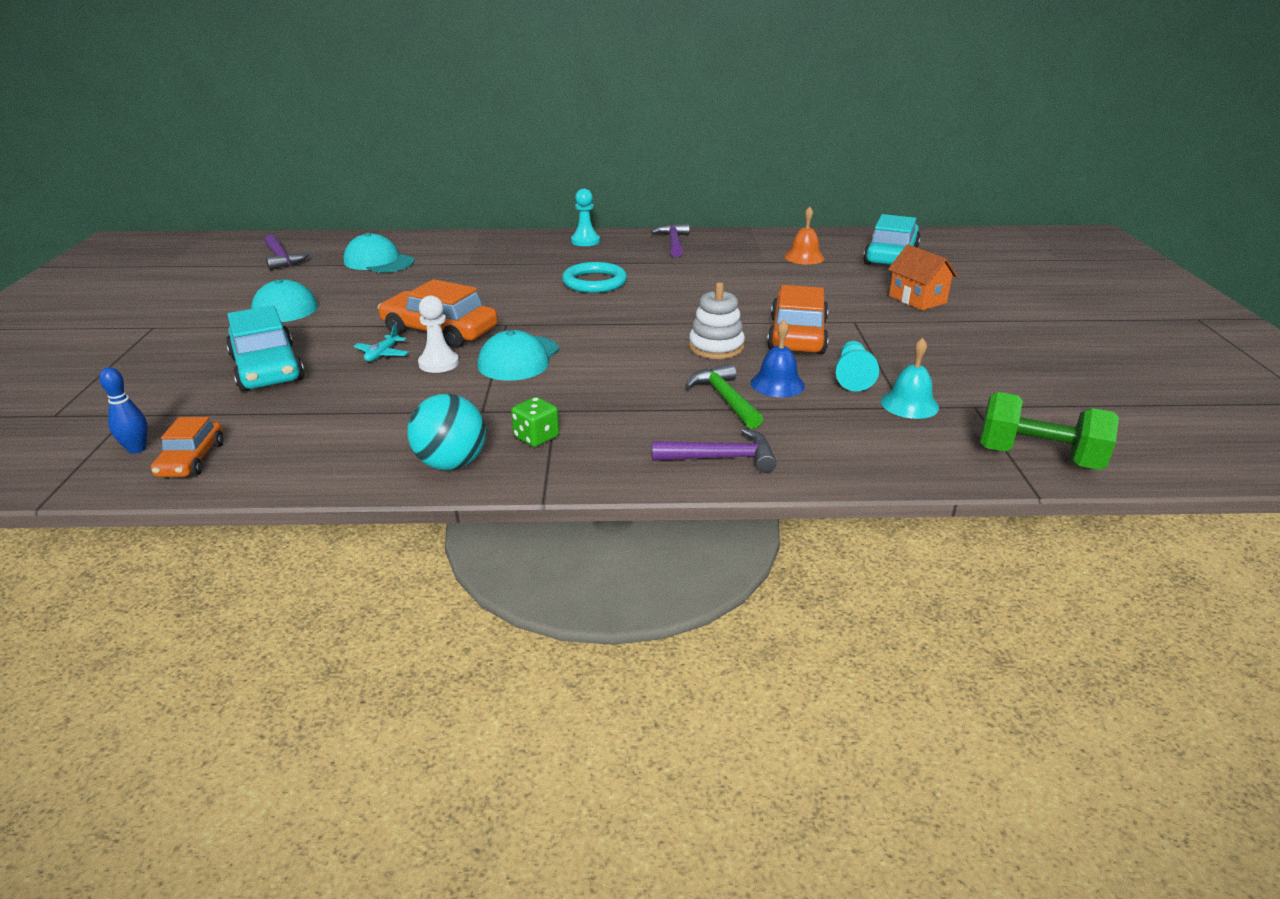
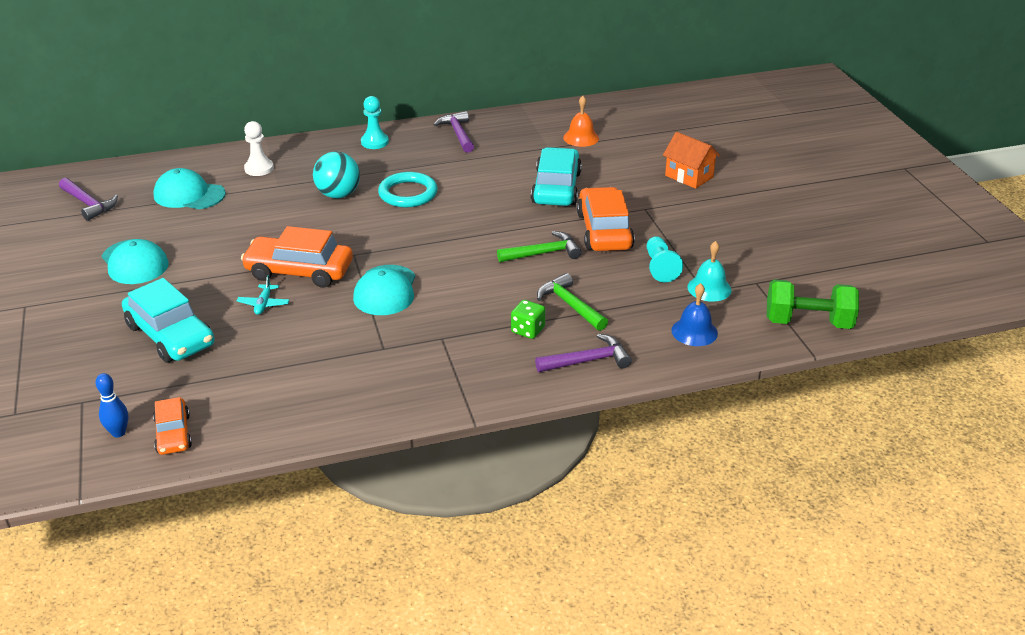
camera: 15 degrees left, 5 degrees up
(439, 363) = (319, 306): white pawn -> white pawn (259, 168)
(451, 464) = (387, 401): turquoise ball -> turquoise ball (338, 195)
(536, 437) = (440, 366): green dice -> green dice (528, 330)
(716, 347) = (543, 253): white stacking toy -> green hammer
(777, 384) = (605, 284): blue bell -> blue bell (694, 331)
(891, 256) = (654, 127): turquoise car -> turquoise car (556, 188)

